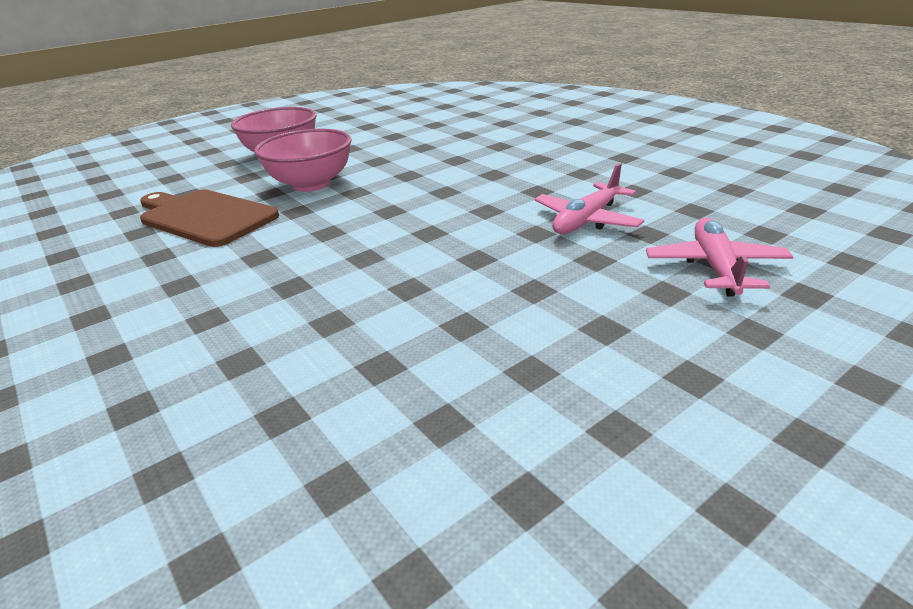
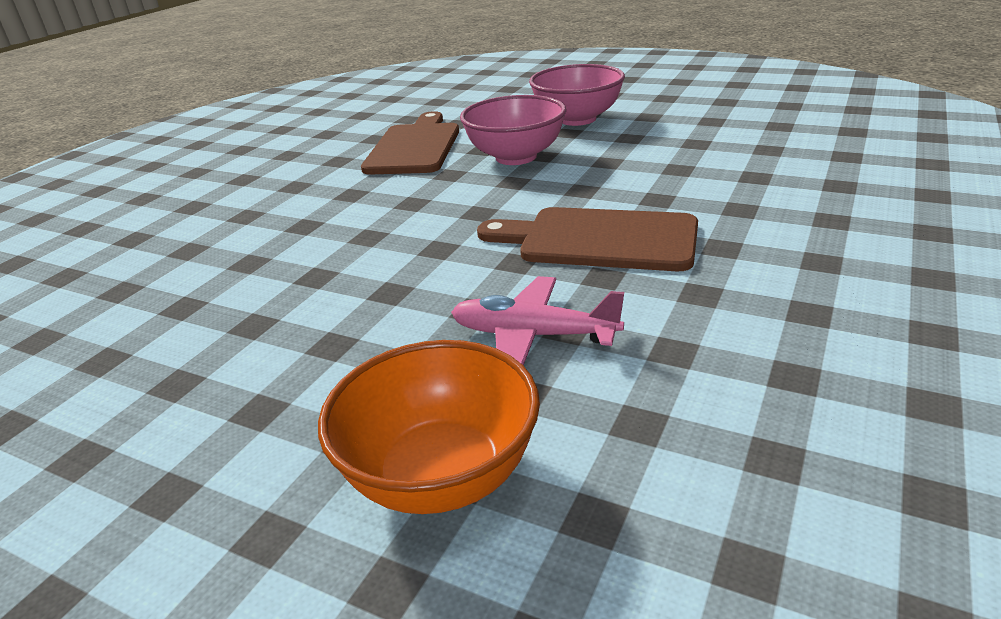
camera: 65 degrees right, 0 degrees up
(488, 183) = (599, 240): none -> brown cutting board
(715, 267) = (441, 475): pink plane -> orange bowl

